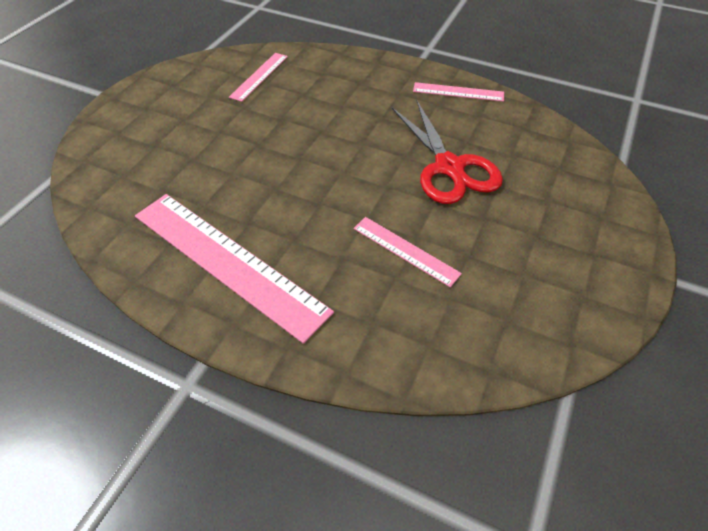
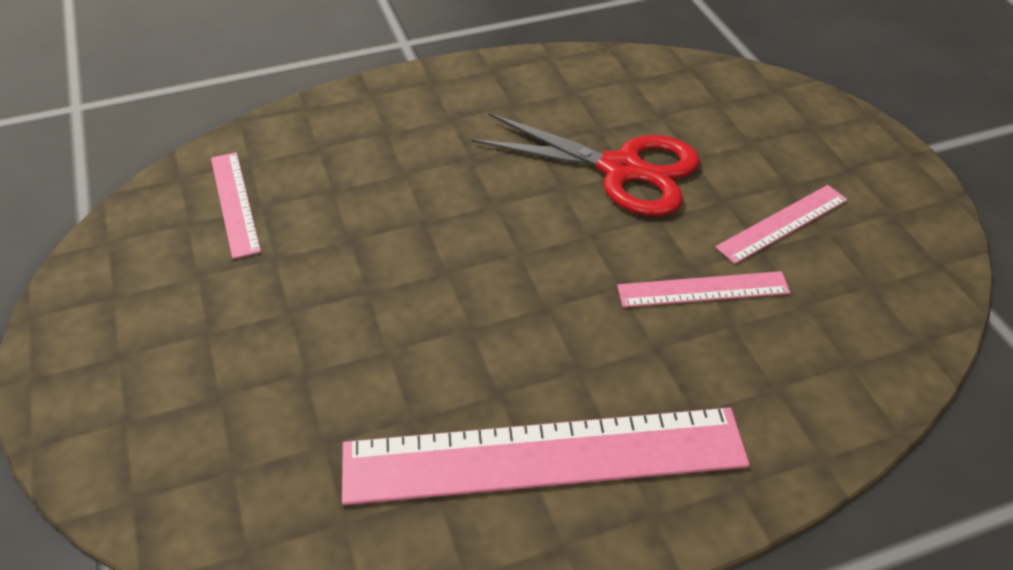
camera: 45 degrees left, 5 degrees down
(458, 92) = (515, 78): pink ruler -> pink ruler (783, 223)

